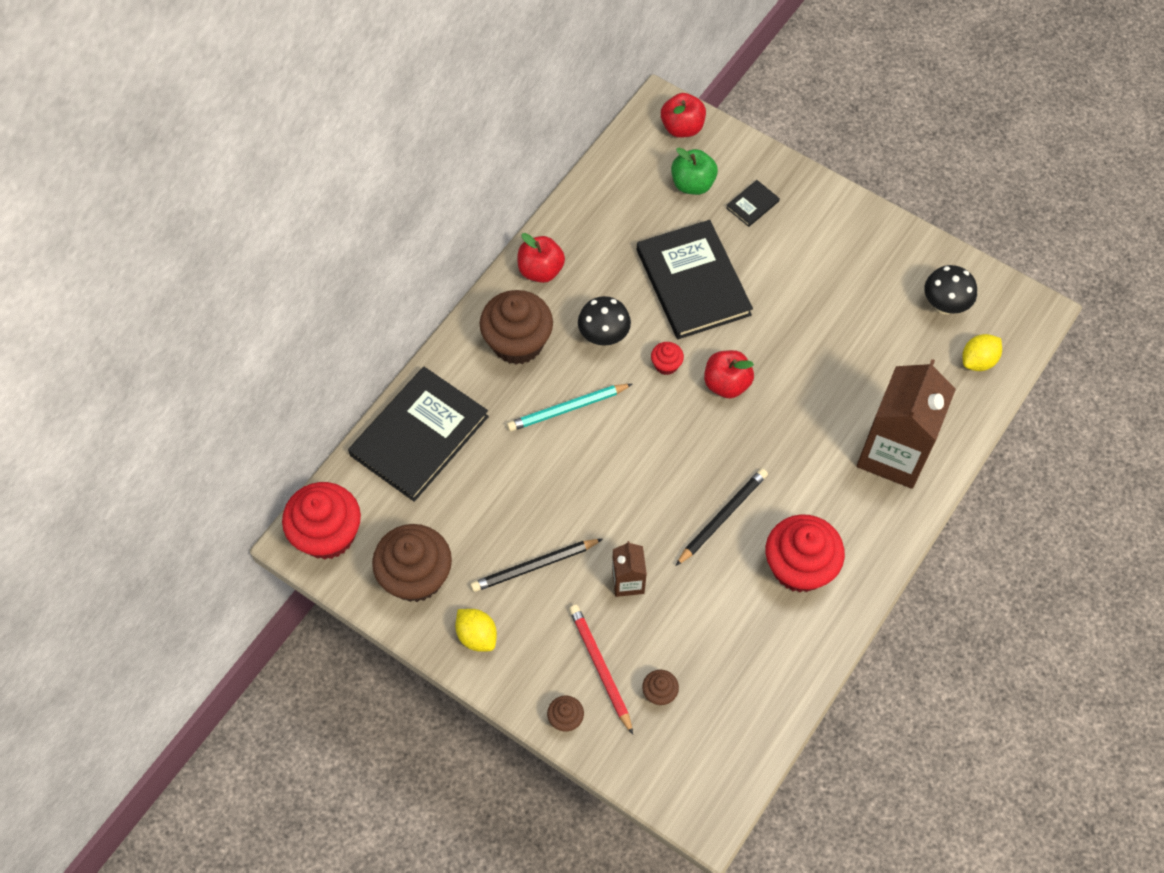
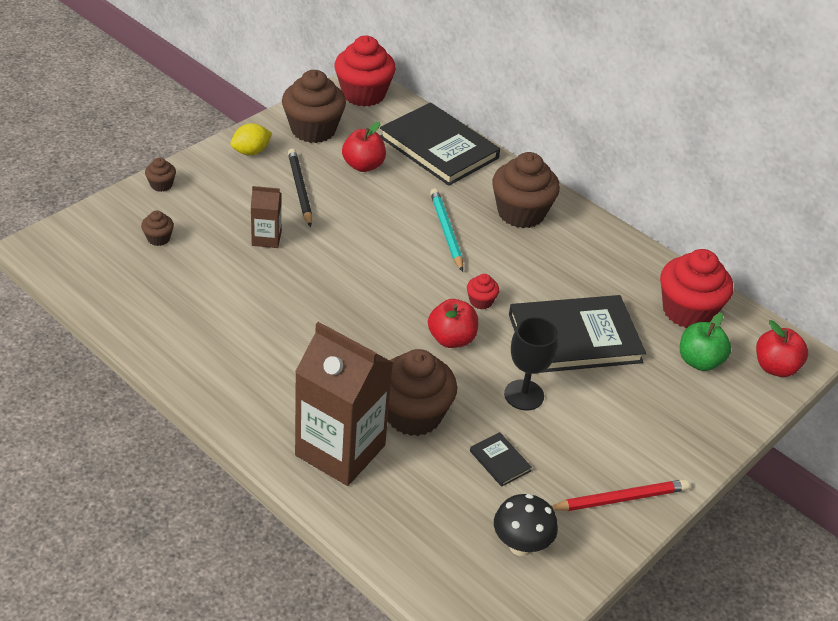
camera: 95 degrees right, 20 degrees down
(541, 270) = (598, 238): red apple -> red apple (363, 165)
(600, 667) = (196, 210): red pencil -> red pencil (620, 499)
(603, 336) = (519, 266): black mushroom -> none
(722, 517) = (308, 308): black pencil -> none
(752, 204) = (671, 404): black book -> black book (500, 461)
(779, 317) = (524, 395): none -> black goblet
(799, 567) = (239, 349): red cupcake -> red cupcake (687, 311)
(832, 402) = (413, 414): none -> brown cupcake
(978, 361) = (439, 559): yellow lemon -> none

